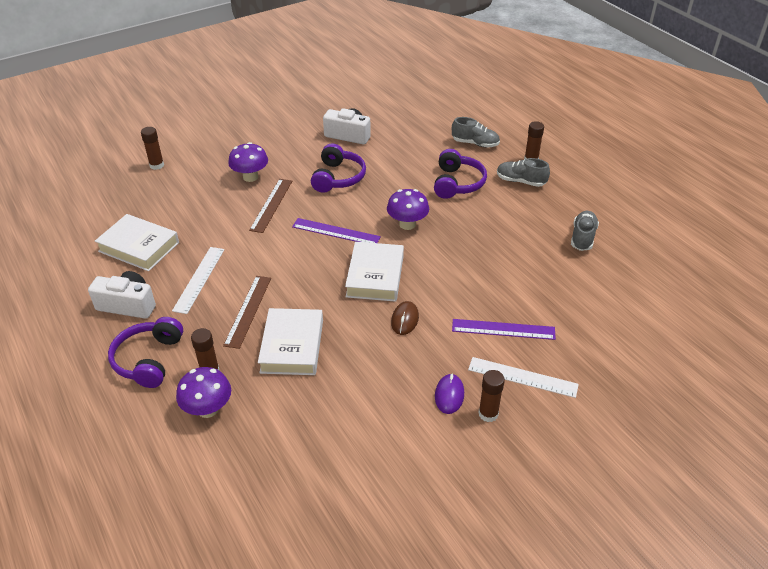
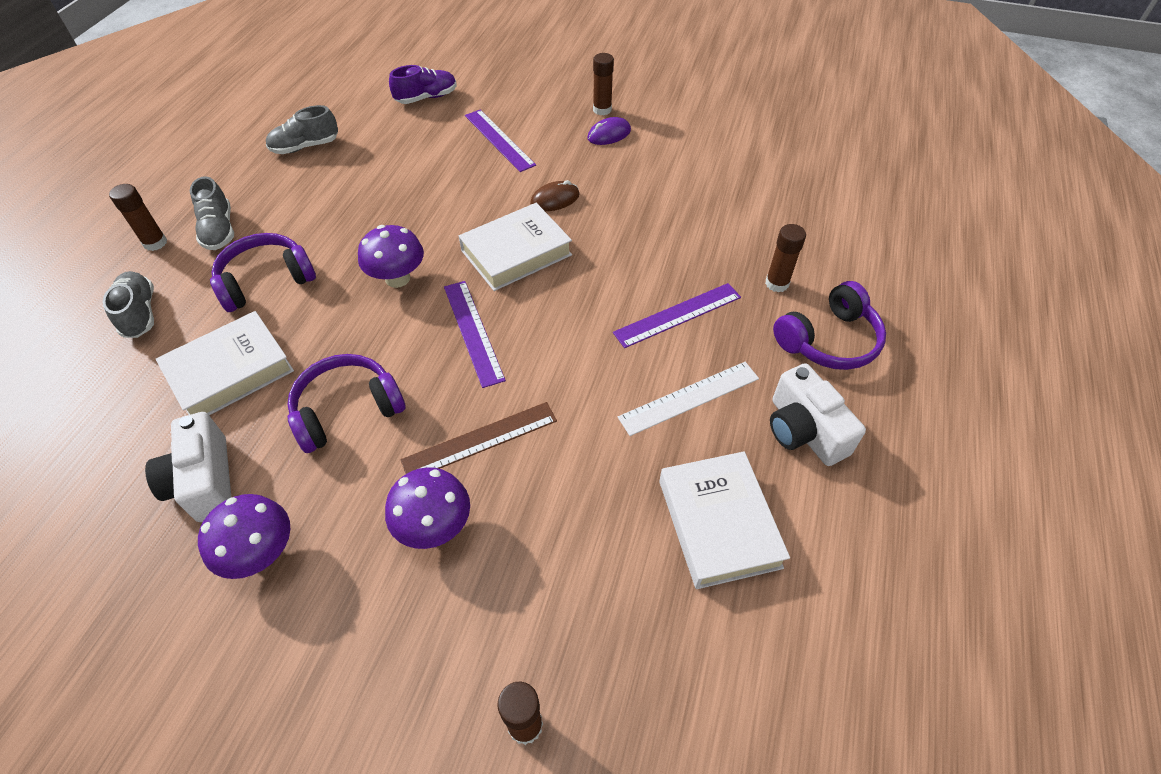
camera: 130 degrees left, 10 degrees up
(208, 409) = (808, 254): purple mushroom -> purple mushroom (261, 553)
(248, 311) = (678, 315): brown ruler -> purple ruler
(292, 346) = (677, 250): white book -> white book (230, 372)
(522, 377) = (544, 109): white ruler -> none
(601, 319) = (426, 98): none -> purple shoe

